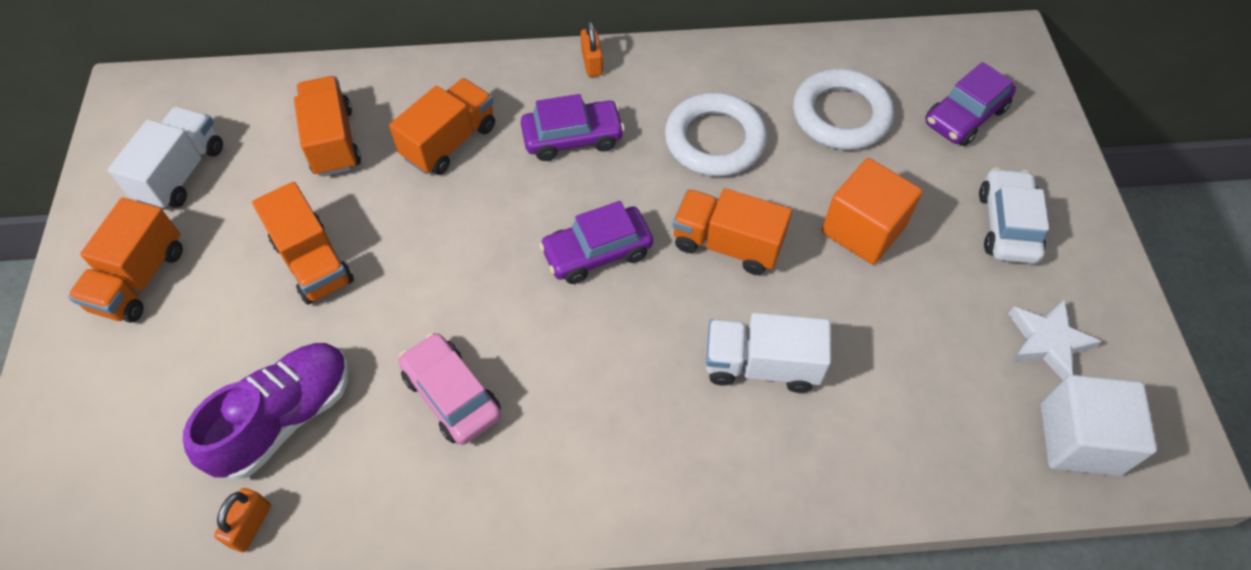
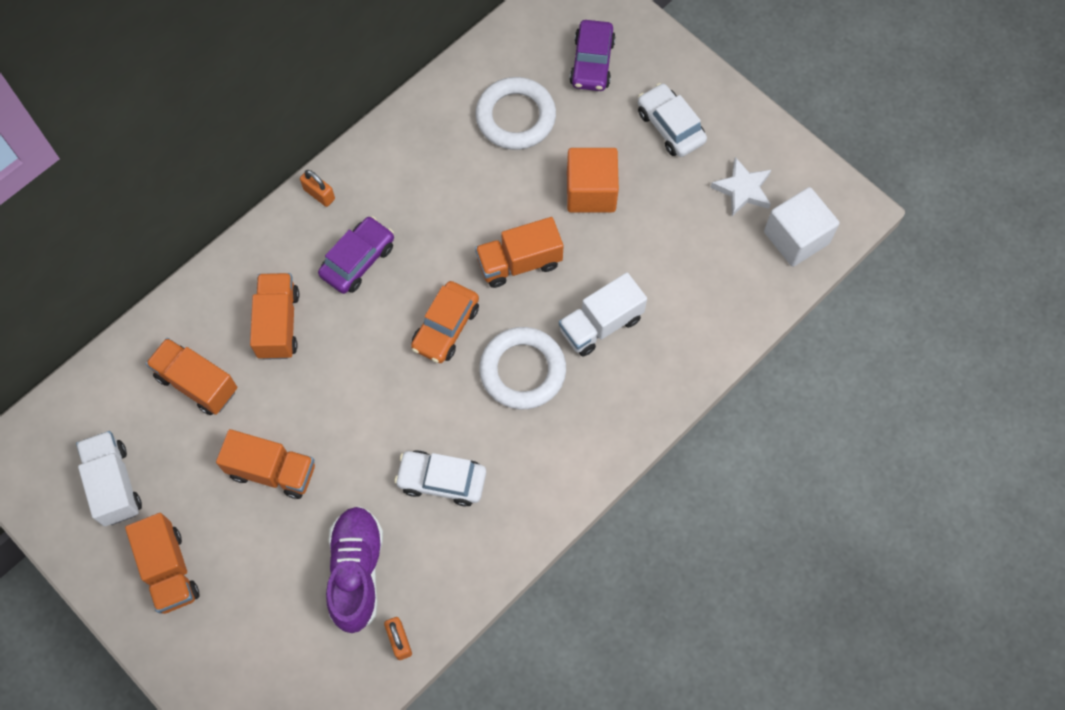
camera: 40 degrees left, 10 degrees up
(452, 395) = (442, 480): pink car -> white car
(597, 252) = (446, 327): purple car -> orange car
(714, 140) = (451, 194): white ring -> white ring (522, 370)

